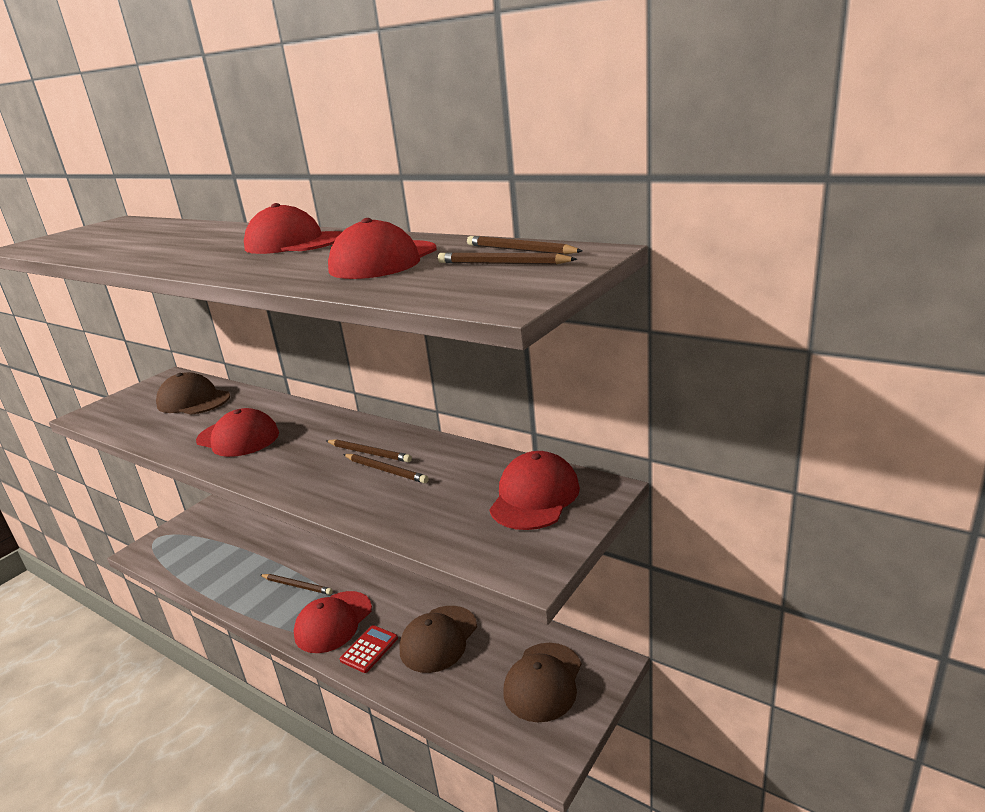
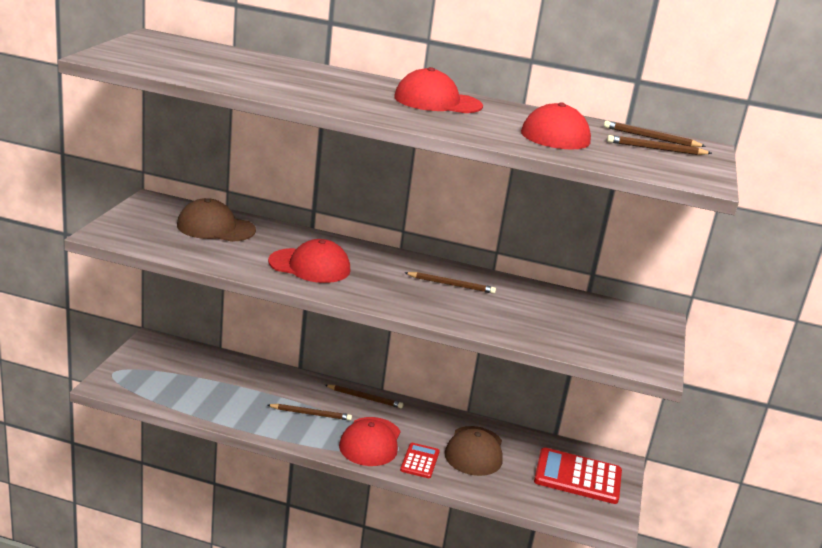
camera: 25 degrees left, 0 degrees up
(385, 470) = (480, 299): brown pencil -> brown pencil (364, 398)
(534, 497) = (616, 322): red cap -> none
(543, 682) = (577, 477): brown cap -> red calculator

